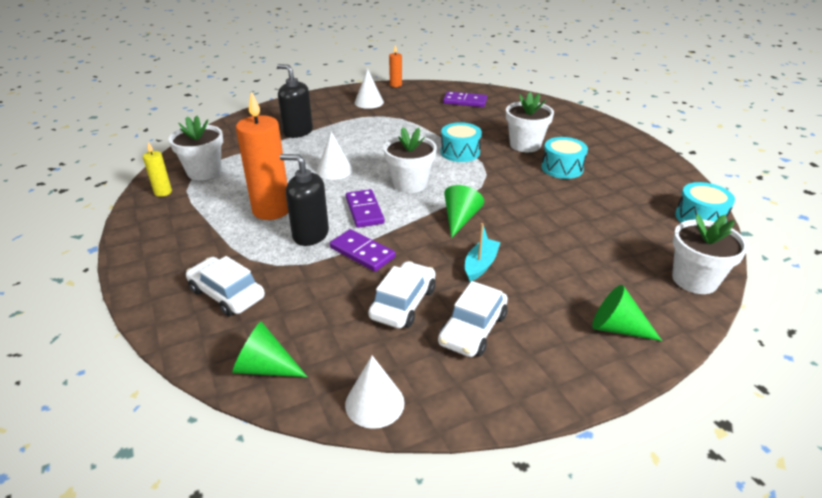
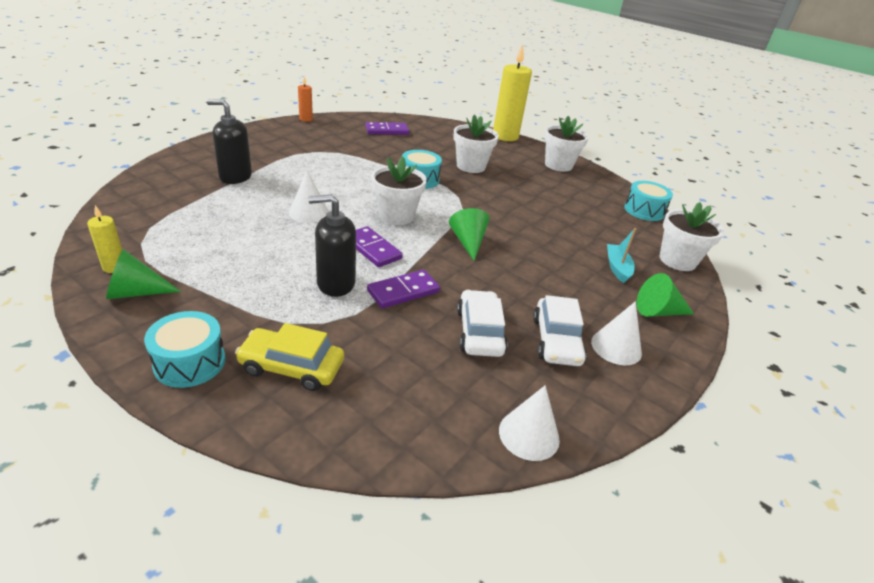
camera: 30 degrees left, 0 degrees up
(204, 172) = (152, 235): white flower pot -> white flower pot (558, 165)
(227, 294) = (291, 367): white car -> yellow car
(265, 367) = (397, 433): green cone -> green cone (136, 292)
(271, 210) = (271, 265): orange candle -> none
(362, 252) = (403, 291): purple domino -> purple domino turned 45 degrees counterclockwise
(369, 102) = (291, 139): white cone -> white cone (616, 347)
(480, 265) = (517, 281): turquoise boat -> turquoise boat (617, 268)
(562, 168) = (516, 183): turquoise drum -> turquoise drum (190, 362)
(591, 117) = (505, 136): none -> yellow candle

